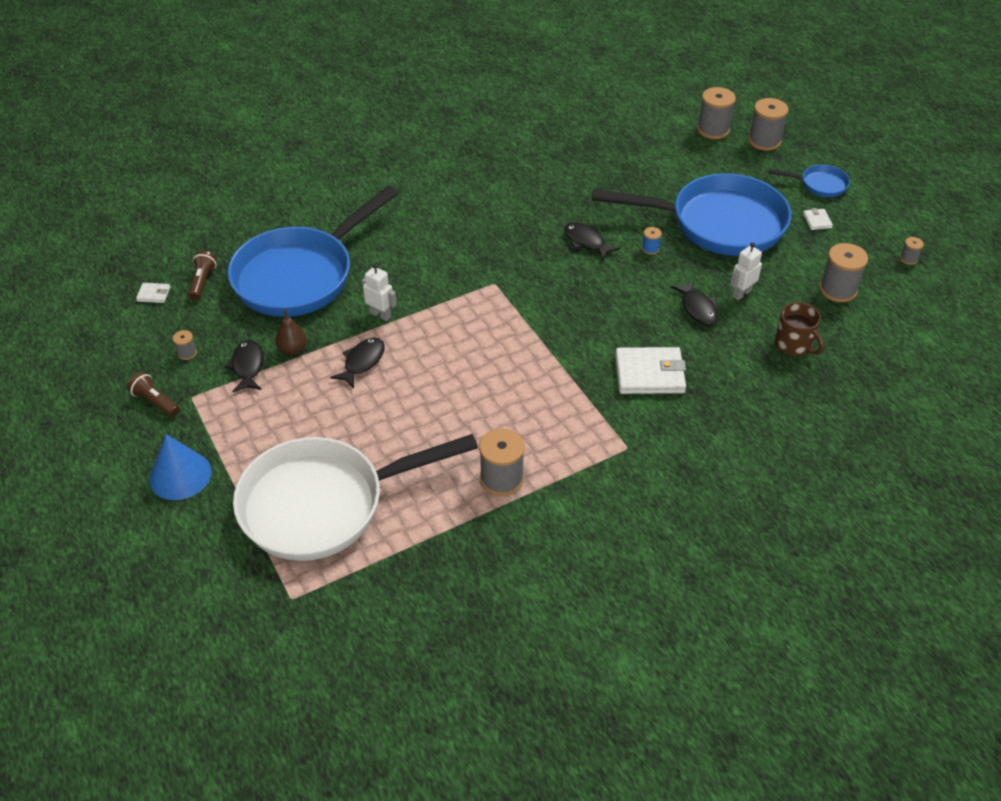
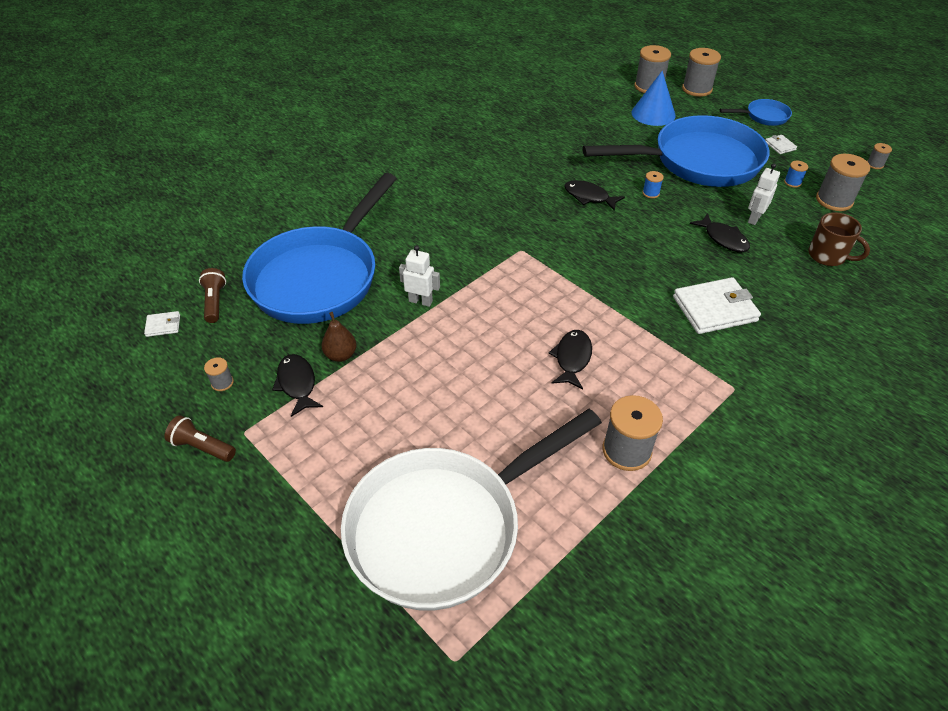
camera: 15 degrees left, 0 degrees up
(180, 475) = (260, 531): blue cone -> blue cone (653, 114)
(362, 362) = (422, 354): black fish -> black fish (572, 358)
(805, 263) = (792, 182): none -> blue spool

